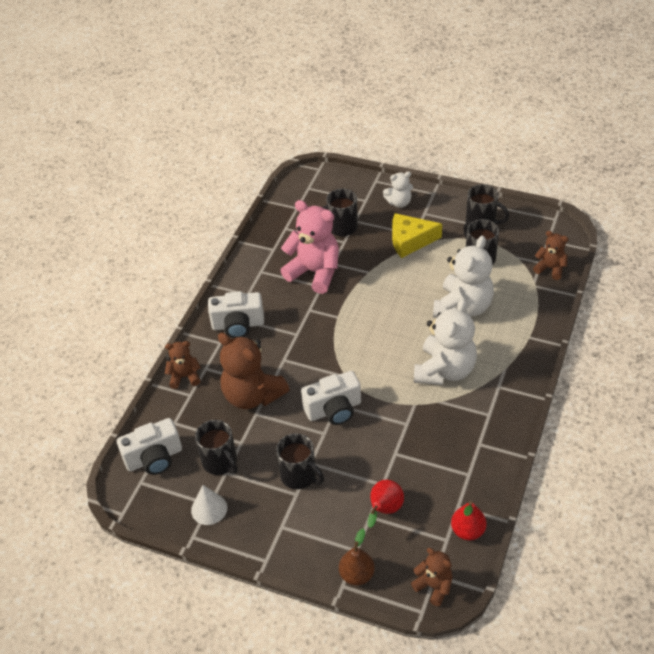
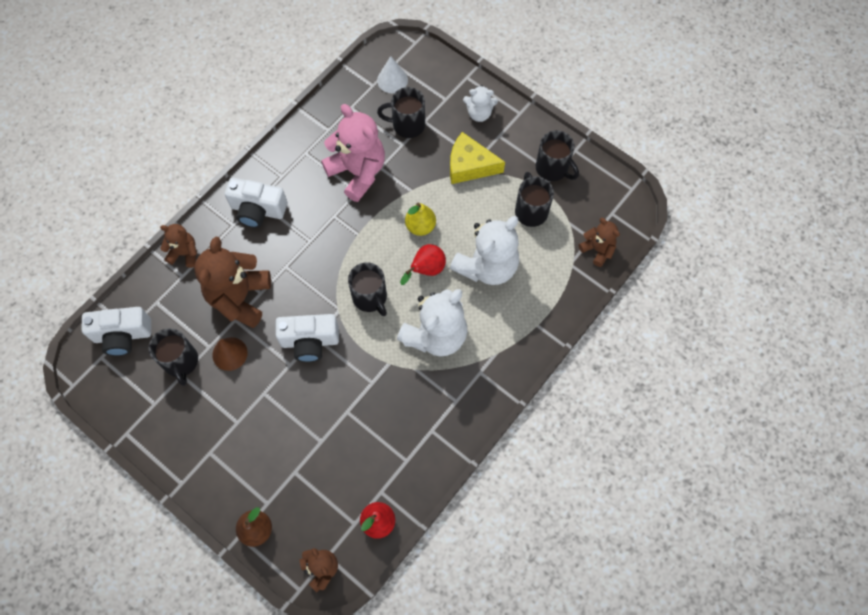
camera: 15 degrees right, 20 degrees up
(209, 509) = (151, 409): white cone -> white cone (392, 80)
(252, 395) = (240, 297): brown teddy bear -> brown teddy bear turned 45 degrees clockwise
(263, 441) = (230, 353): none -> brown cone
(299, 476) = (247, 404): black mug -> black mug (370, 298)
(384, 510) = (310, 471): red pear -> red pear (426, 270)
(390, 295) = (420, 226): none -> yellow pear

